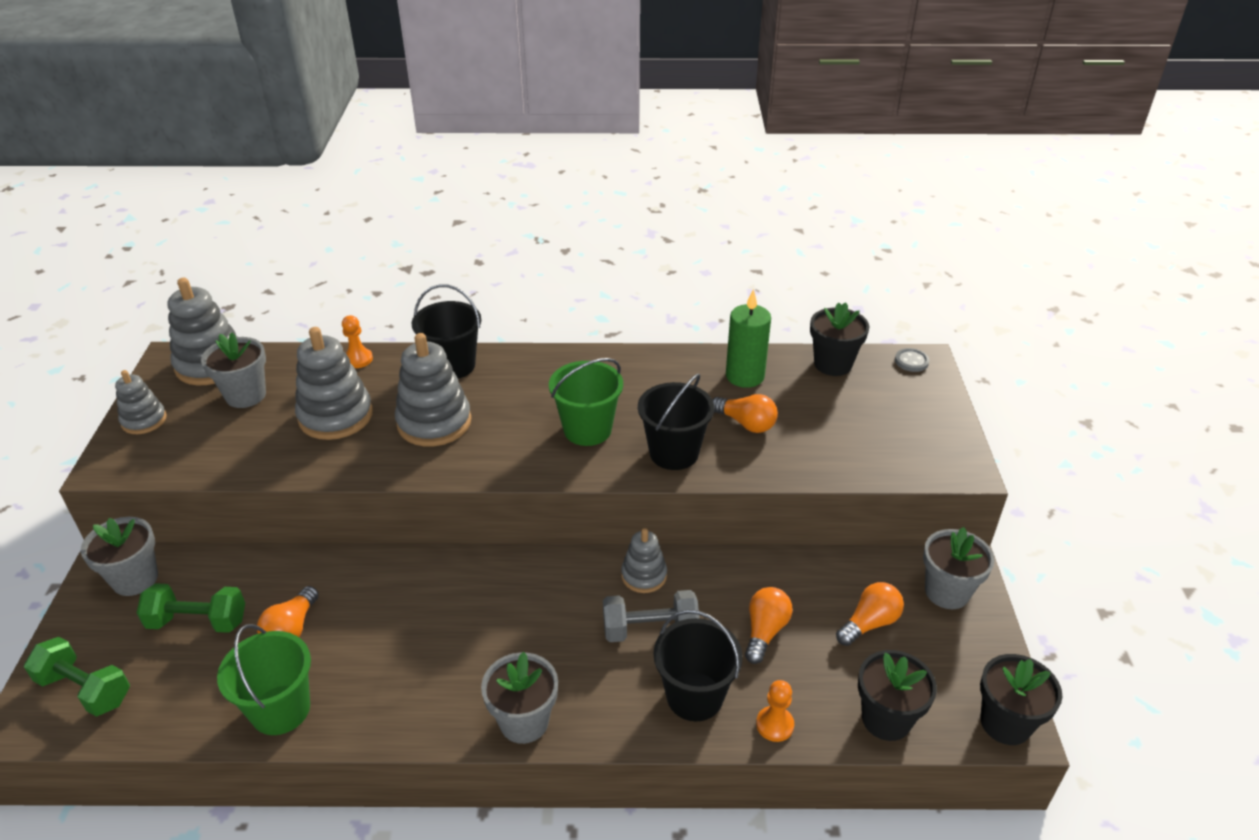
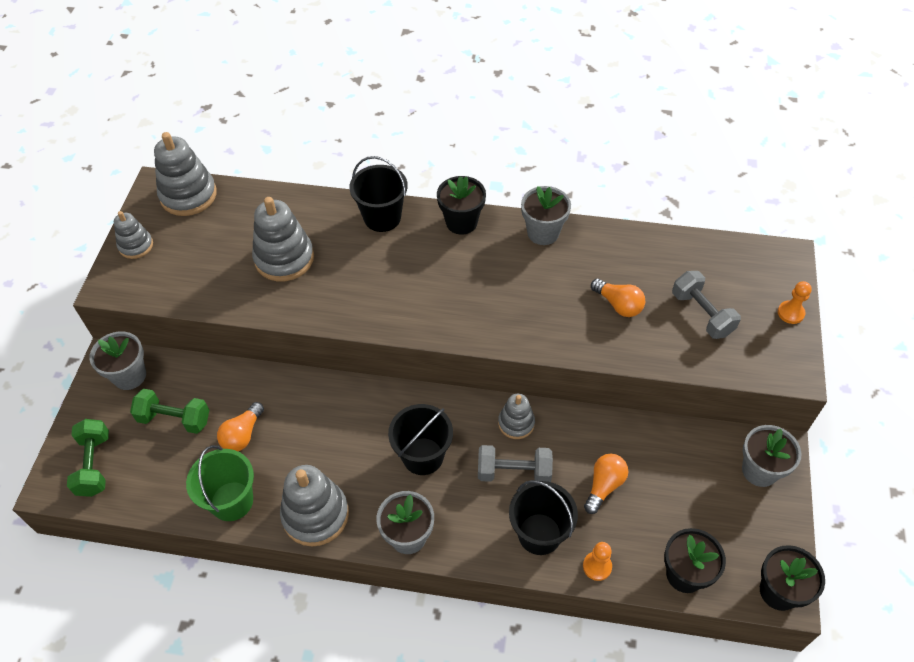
camera: 10 degrees right, 15 degrees up
(85, 689) = (94, 465): green dumbbell -> green dumbbell turned 45 degrees clockwise
(246, 395) = (215, 229): grey flower pot -> grey flower pot (543, 232)
(358, 359) = (306, 202): orange pawn -> orange pawn (790, 313)
(434, 422) = (362, 274): grey stacking toy -> grey stacking toy (315, 515)
(587, 429) = (485, 295): green bucket -> none
(674, 453) = (553, 327): black bucket -> black bucket (423, 456)
(745, 376) = (626, 255): green candle -> none
(833, 364) = (705, 251): black flower pot -> black flower pot (461, 222)
(843, 423) = (701, 314): none -> grey dumbbell
(869, 623) = (689, 490): orange light bulb -> none
(911, 361) = (775, 256): grey button -> none

